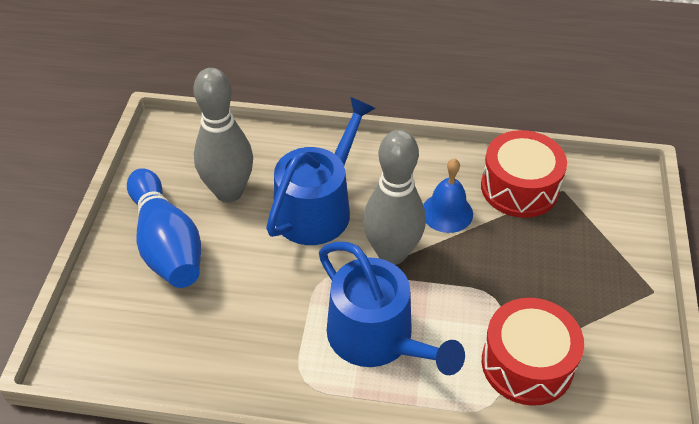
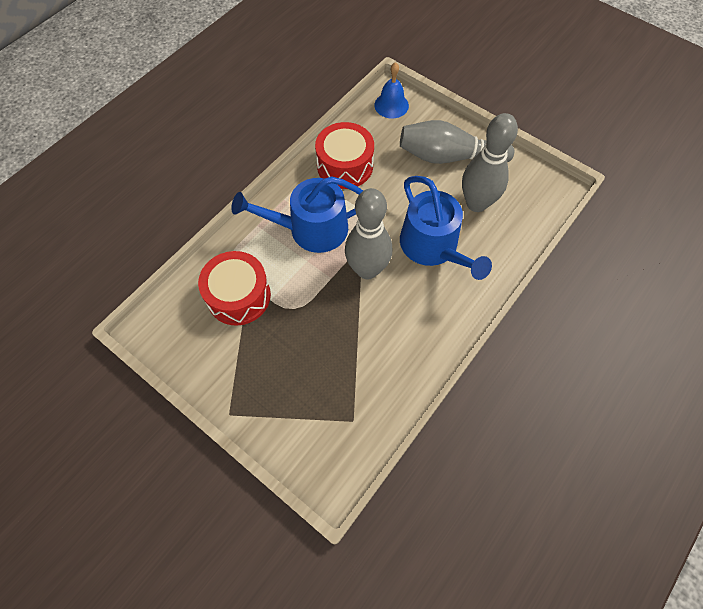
camera: 120 degrees right, 15 degrees up
(166, 244) = (449, 157): blue bowling pin -> grey bowling pin
(447, 212) = (381, 323): blue bell -> blue bell (391, 105)
(519, 188) = (374, 389): red drum -> red drum (345, 166)

